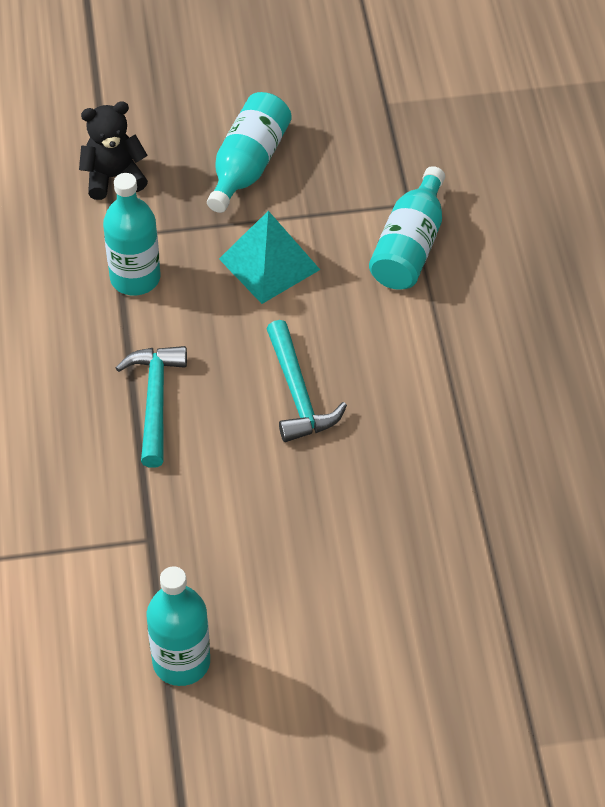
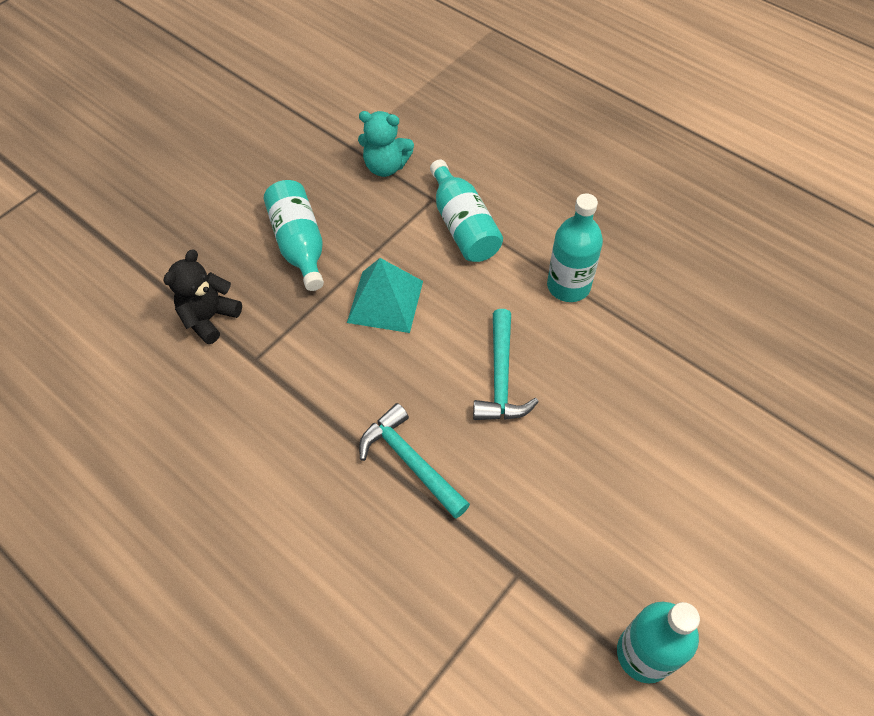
camera: 40 degrees left, 5 degrees up
(135, 278) = (301, 380): turquoise bottle -> turquoise bottle (568, 286)
(298, 393) = (501, 377): turquoise hammer -> turquoise hammer turned 60 degrees clockwise
(399, 145) = (386, 166): none -> turquoise teddy bear

